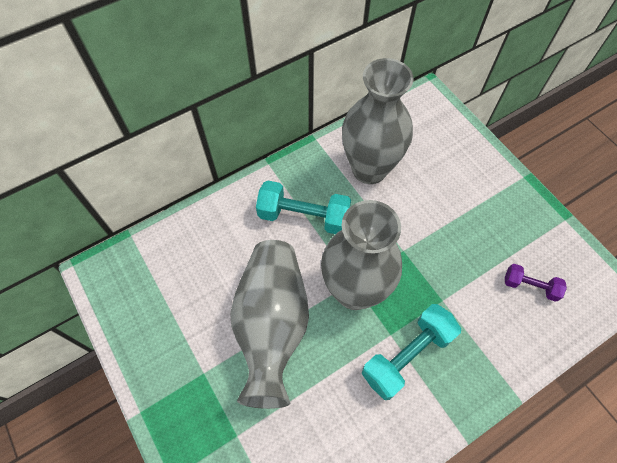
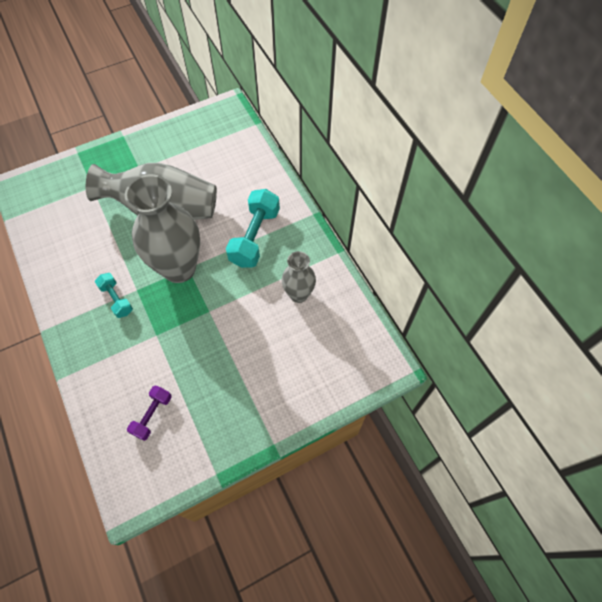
camera: 95 degrees right, 0 degrees up
(369, 169) = (298, 294): grey vase -> grey vase, size x0.53
(407, 355) = (116, 299): turquoise dumbbell -> turquoise dumbbell, size x0.56

